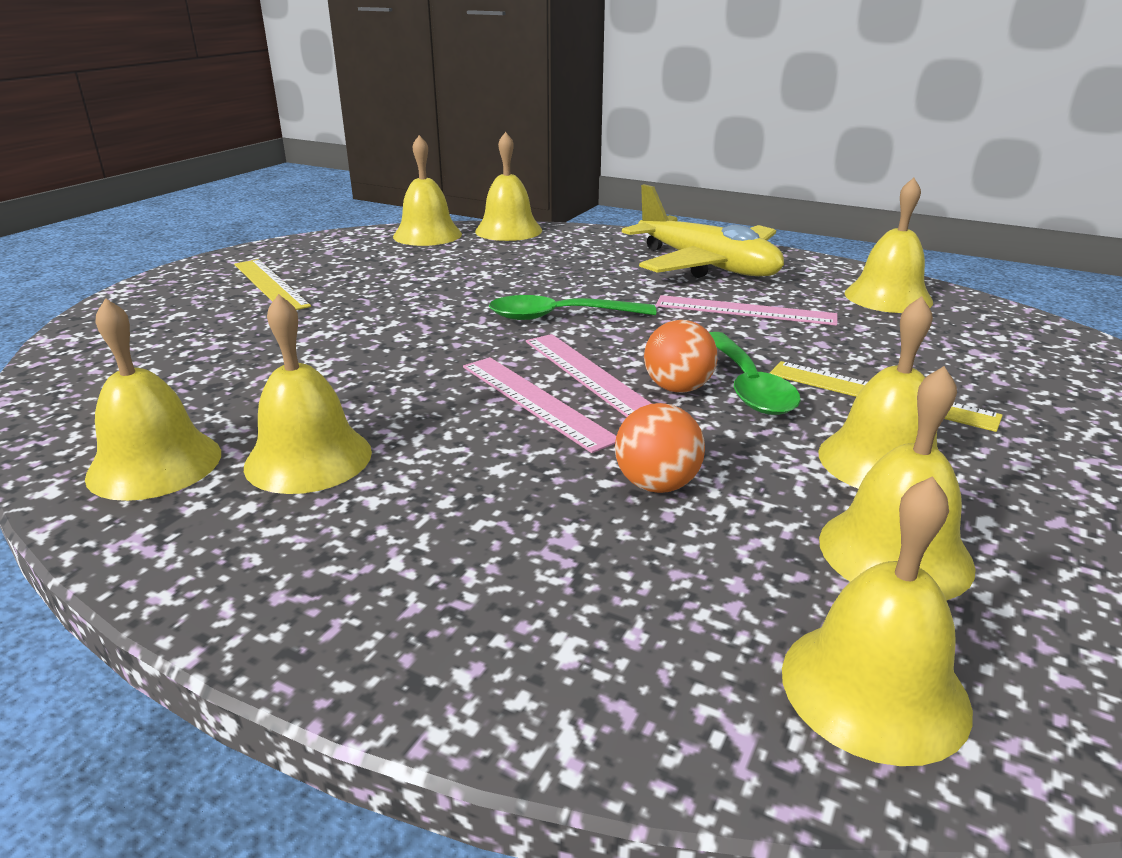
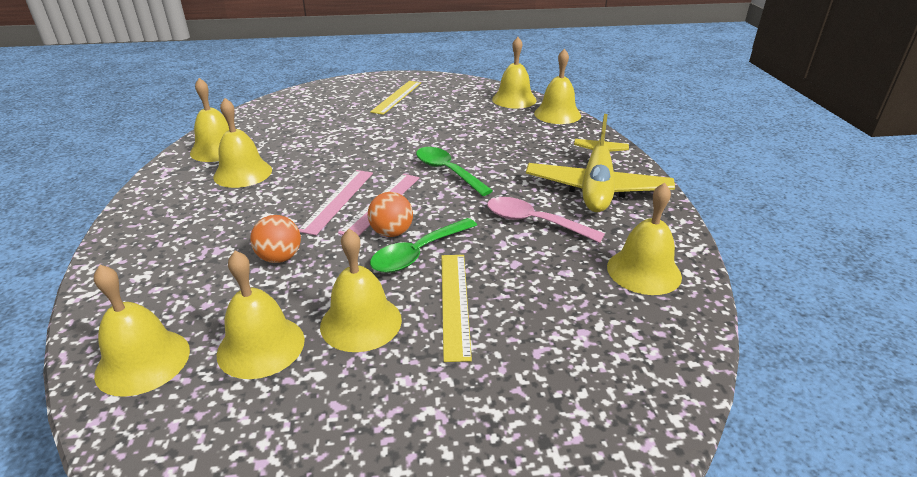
camera: 55 degrees right, 5 degrees up
(745, 310) = (534, 222): pink ruler -> pink spoon

